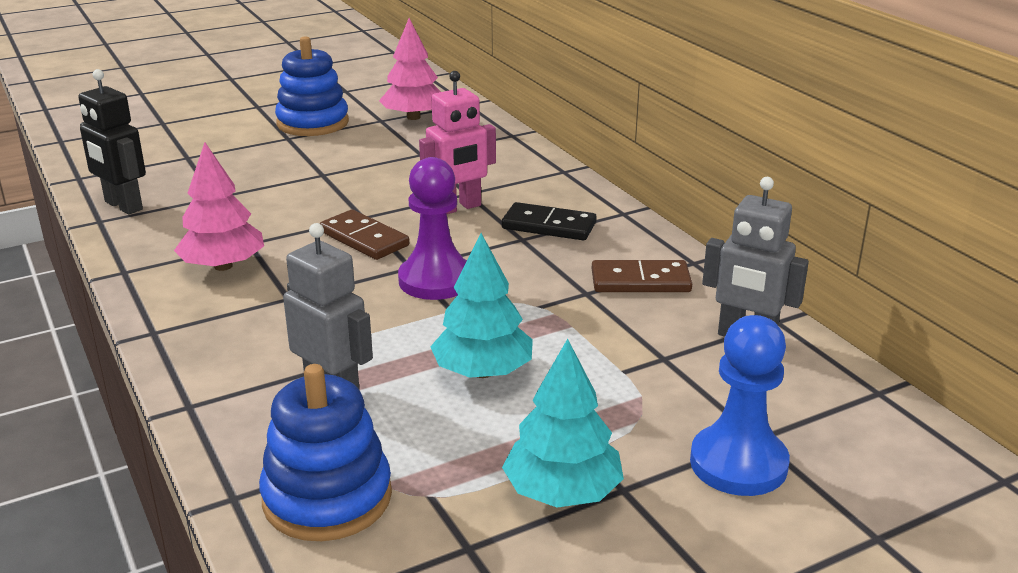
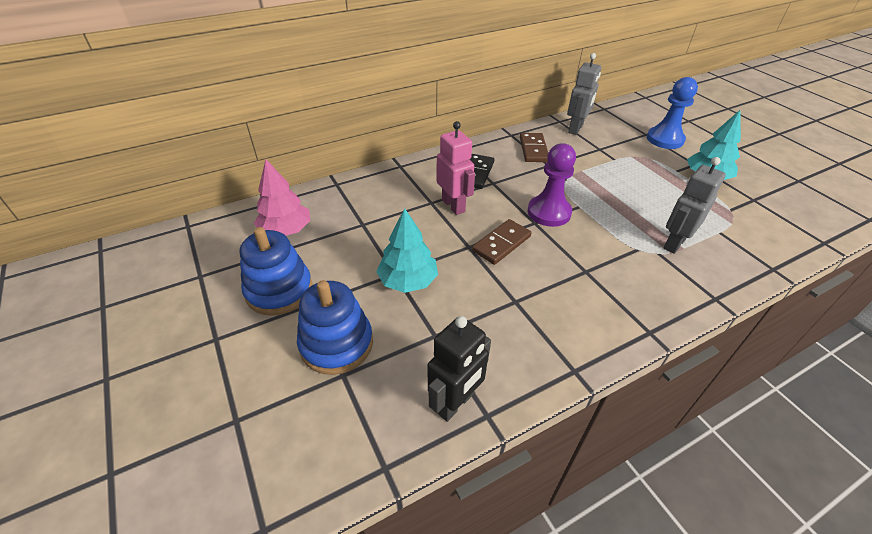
camera: 90 degrees left, 15 degrees up
(223, 266) = (553, 310): pink tree -> none
(327, 497) = (752, 238): blue stacking toy -> blue stacking toy (336, 344)
(482, 372) = (633, 196): turquoise tree -> turquoise tree (408, 281)

